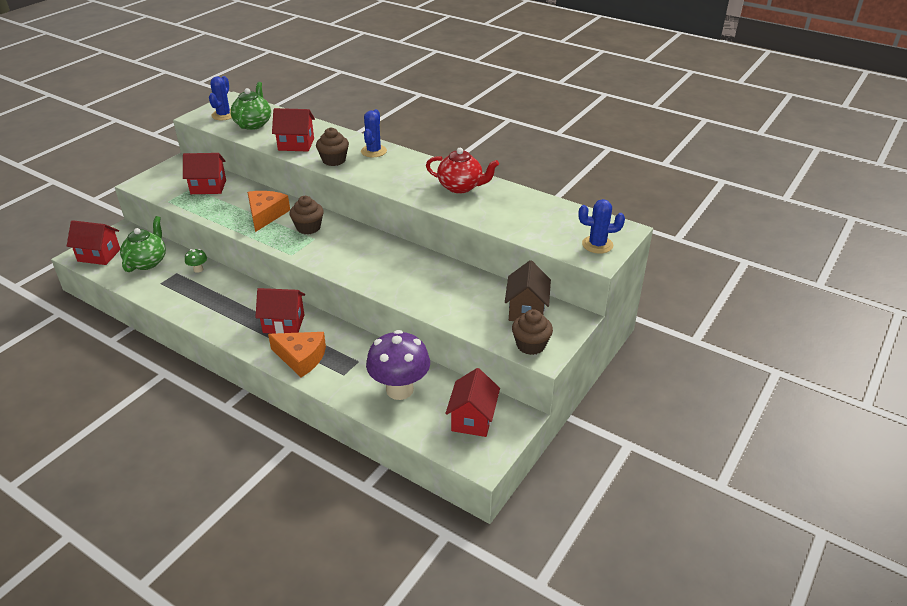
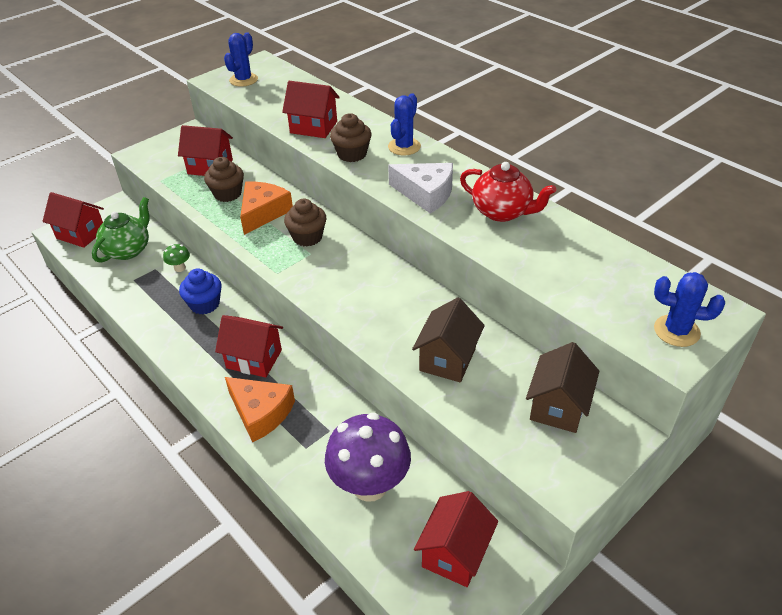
camera: 15 degrees right, 5 degrees up
(229, 292) = (205, 304): none -> blue cupcake
(253, 124) = (273, 94): green teapot -> none
(400, 181) = (426, 194): none -> white cheese
(441, 293) = (447, 359): none -> brown house
(530, 345) = (552, 467): brown cupcake -> brown cupcake (227, 194)

